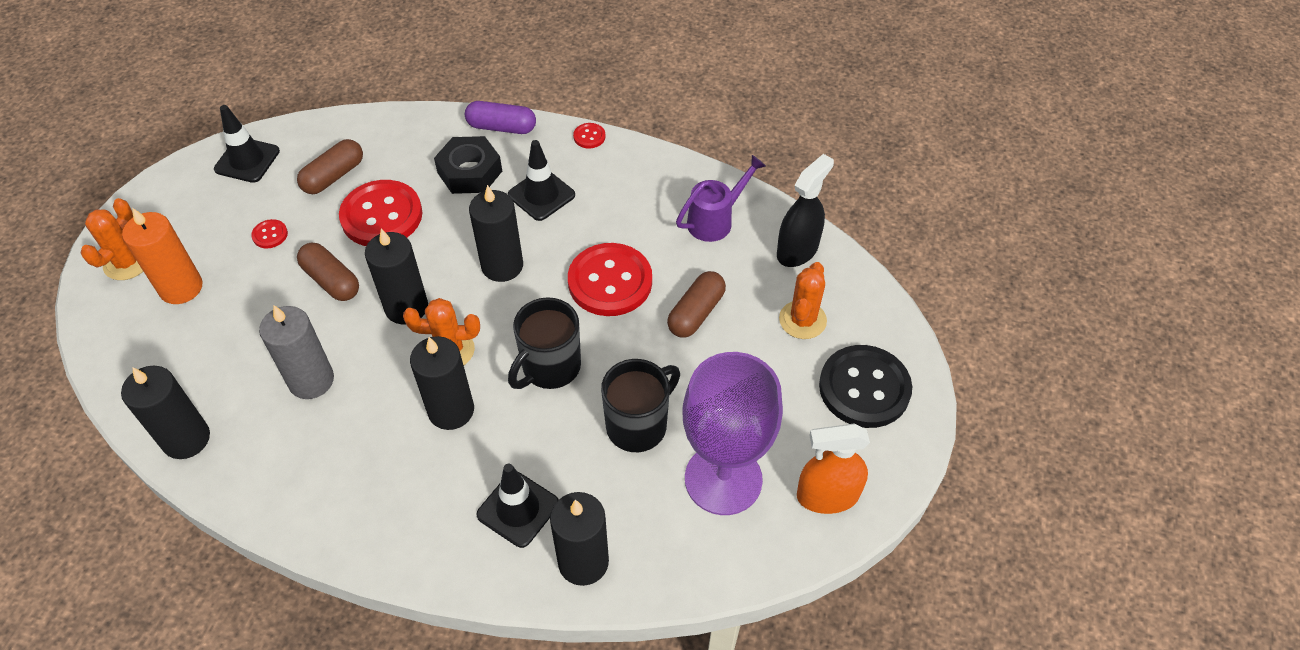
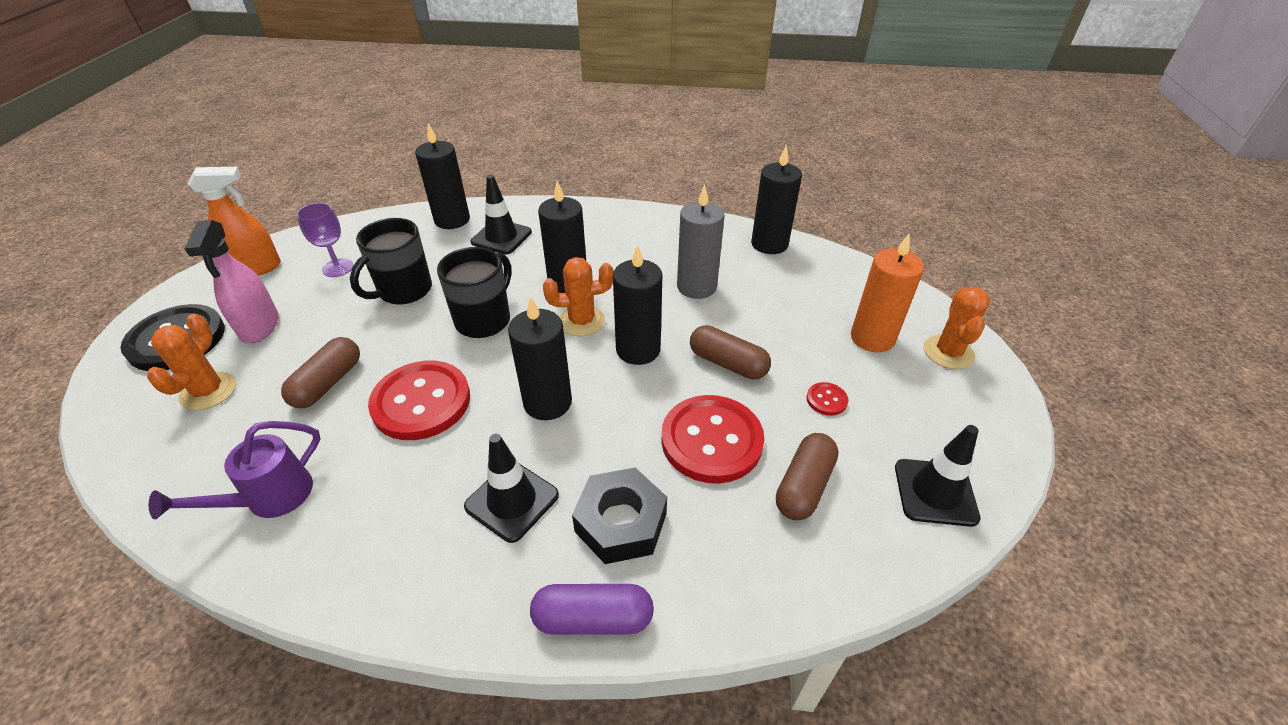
camera: 170 degrees right, 10 degrees down
(589, 136) = (442, 623): red button -> none
(723, 479) = (338, 268): purple goblet -> purple goblet, size x0.48
(785, 394) = (259, 326): none -> pink spray bottle
(797, 250) = (172, 471): black spray bottle -> none

